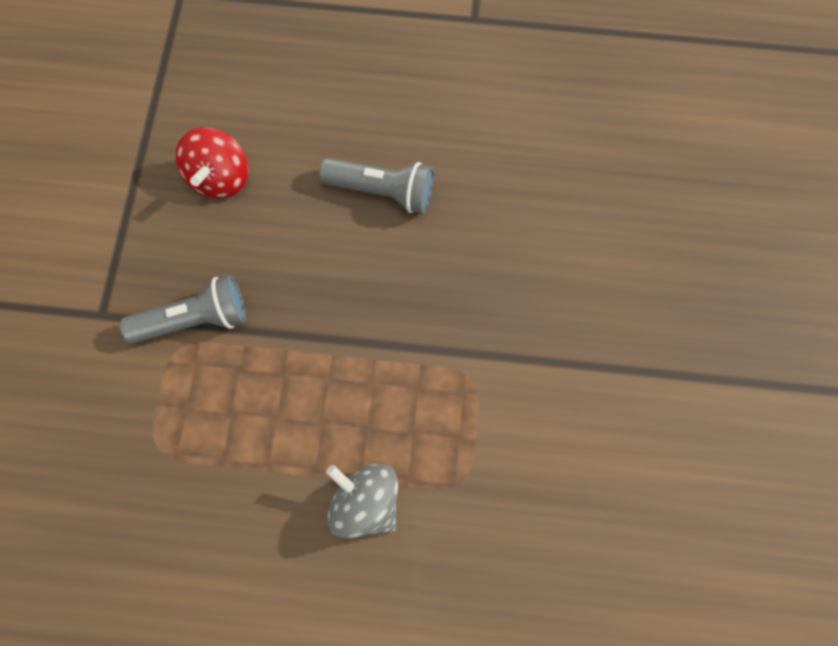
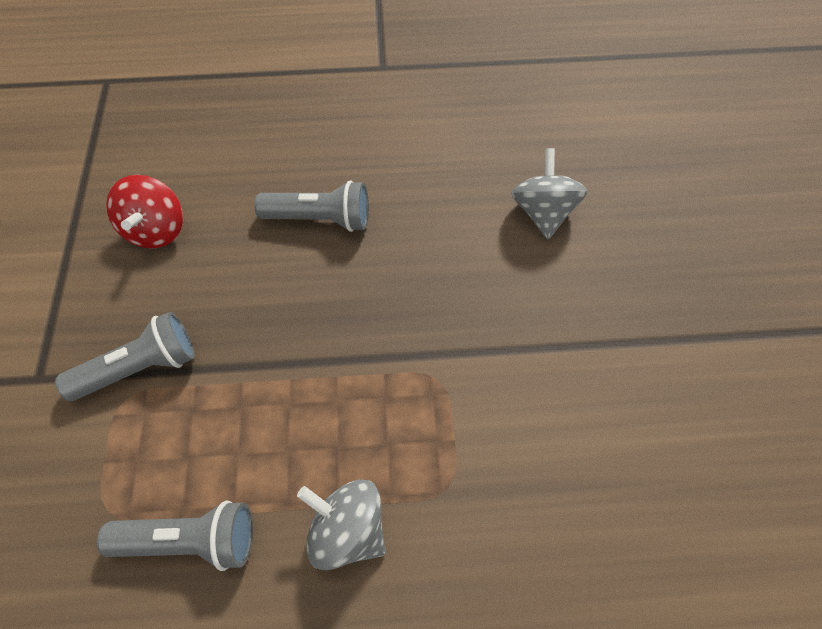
camera: 10 degrees left, 10 degrees down
(227, 487) = (191, 540): none -> grey flashlight
(610, 220) = (543, 212): none -> grey spinning top

